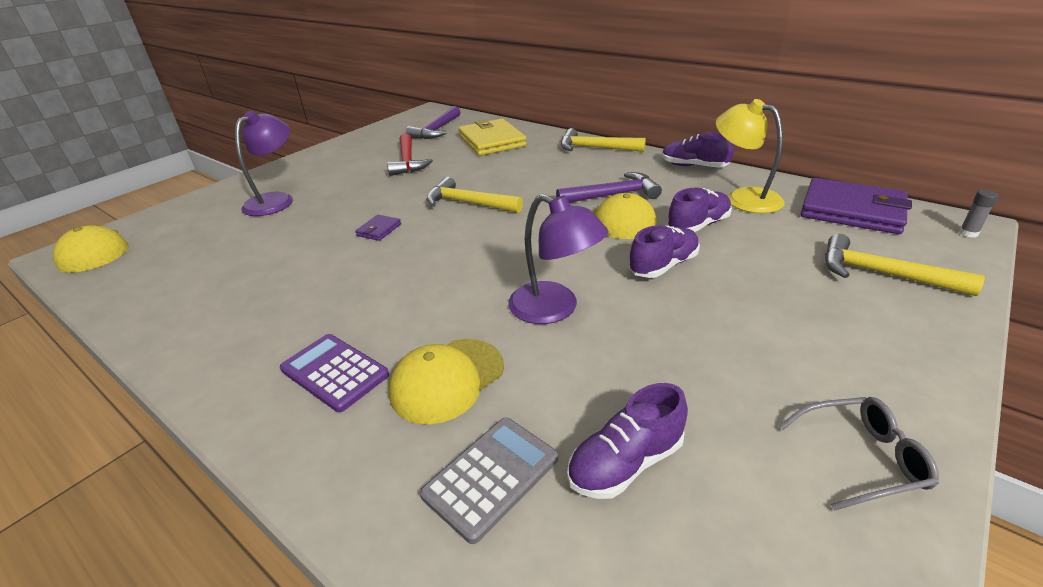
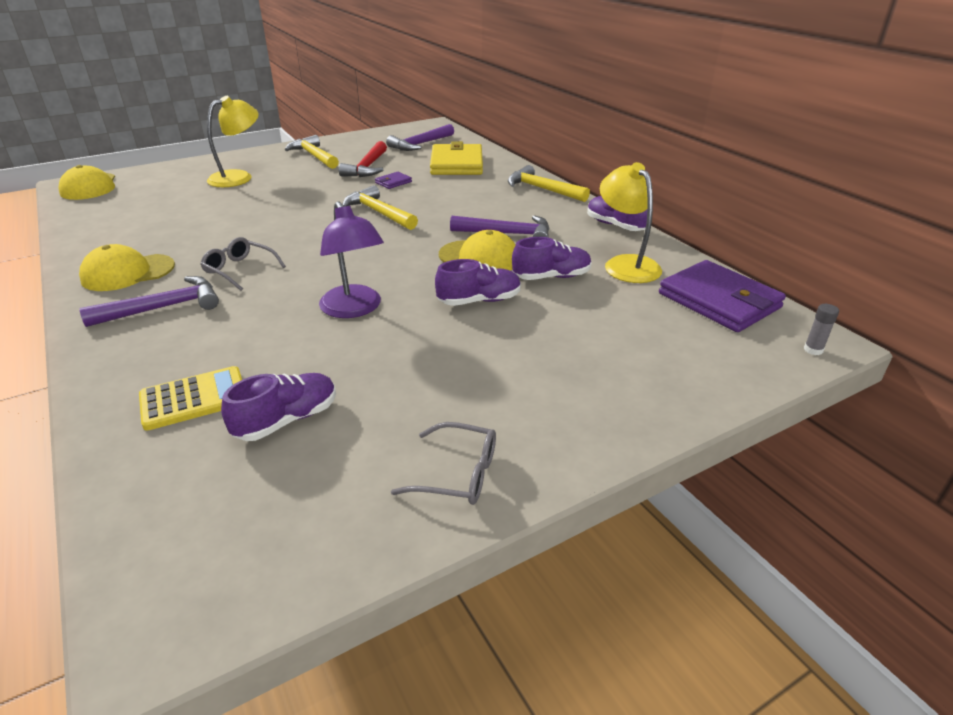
camera: 20 degrees right, 0 degrees up
(276, 200) = (238, 177): purple lamp -> yellow lamp
(335, 372) = (163, 308): purple calculator -> purple hammer
(379, 230) = (289, 217): purple wallet -> purple wallet (393, 182)
(382, 301) = (240, 270): none -> grey glasses
(447, 380) = (228, 334): yellow cap -> yellow cap (128, 273)
(491, 477) = (194, 399): grey calculator -> yellow calculator
(625, 463) = (287, 420): purple shoe -> purple shoe turned 150 degrees clockwise
(882, 274) = (669, 359): yellow hammer -> yellow hammer (314, 156)

